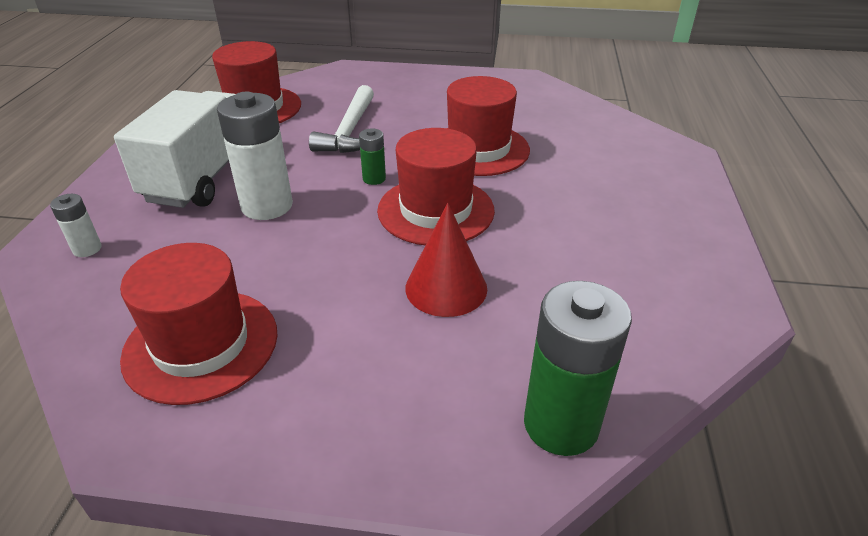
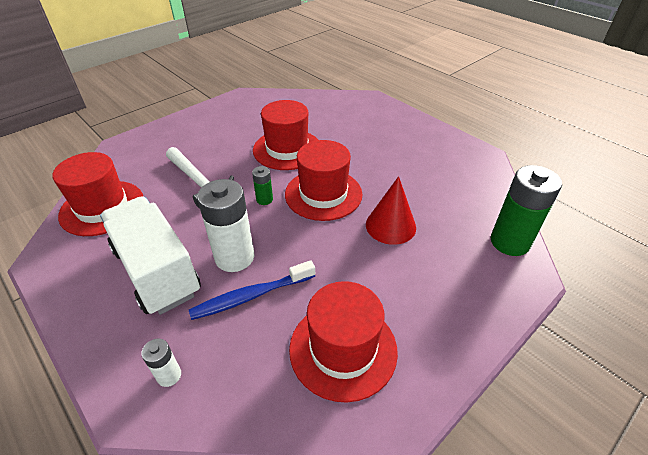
camera: 50 degrees left, 5 degrees up
(223, 243) = (251, 296): none -> blue toothbrush

